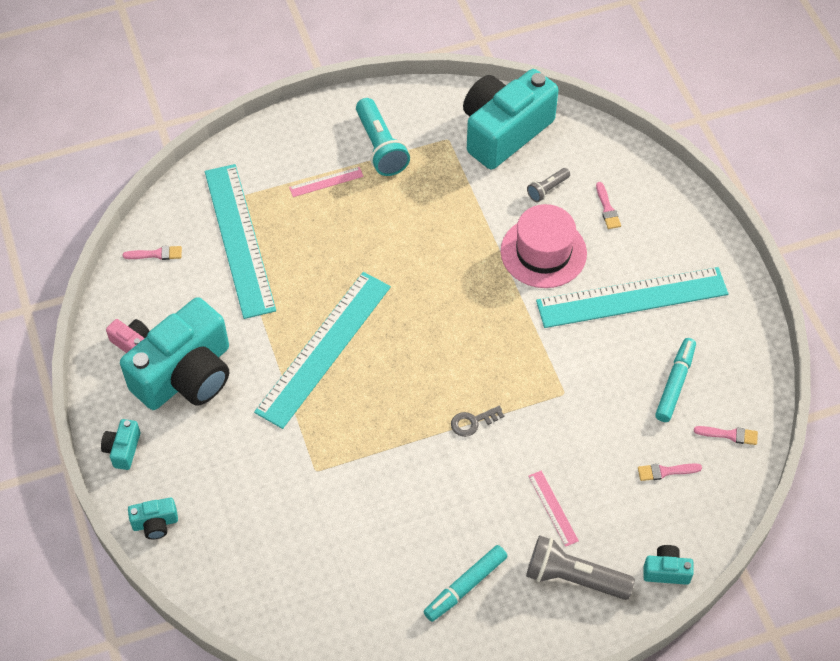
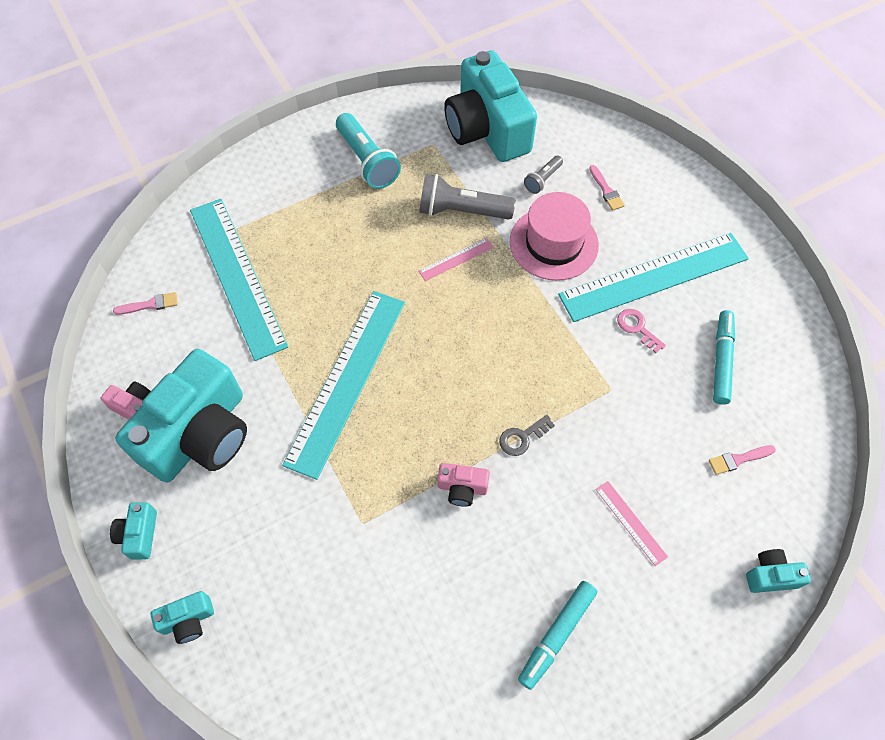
camera: 10 degrees left, 5 degrees up
(326, 182) = (318, 203): pink ruler -> pink ruler (456, 259)
(409, 456) = (462, 488): none -> pink camera
(504, 131) = (487, 129): turquoise camera -> turquoise camera turned 60 degrees counterclockwise
(574, 577) = (673, 602): grey flashlight -> grey flashlight (461, 211)
(603, 342) = (637, 328): none -> pink key
(729, 435) = (792, 407): pink brush -> none

